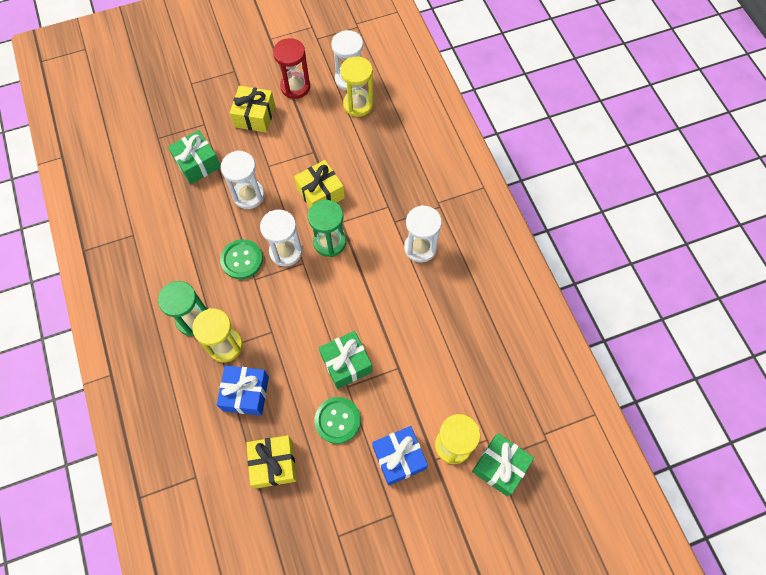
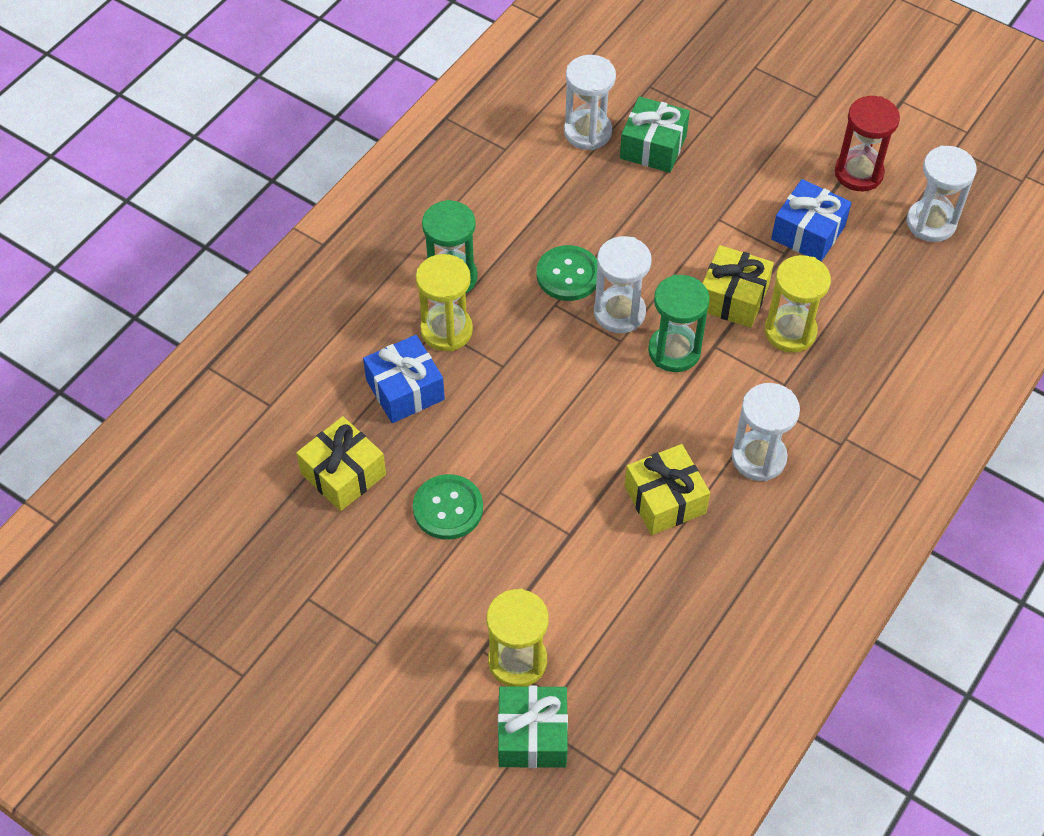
camera: 55 degrees right, 10 degrees down
(248, 195) = (659, 225): white hourglass -> white hourglass (587, 132)
(254, 116) = (774, 159): yellow gift -> yellow gift (665, 500)
(346, 363) = (528, 472): green gift -> none
(358, 104) = (902, 256): yellow hourglass -> yellow hourglass (790, 331)
(399, 457) = (453, 607): blue gift -> blue gift (808, 232)

